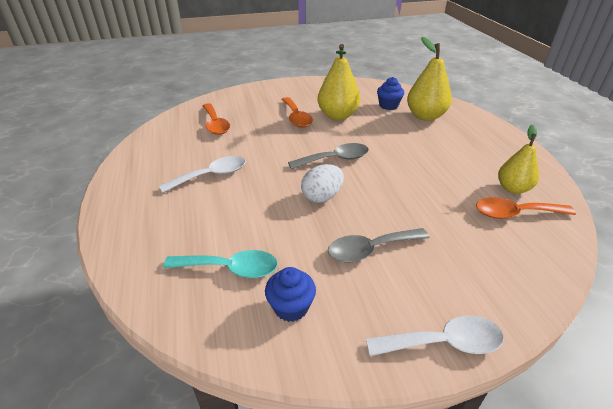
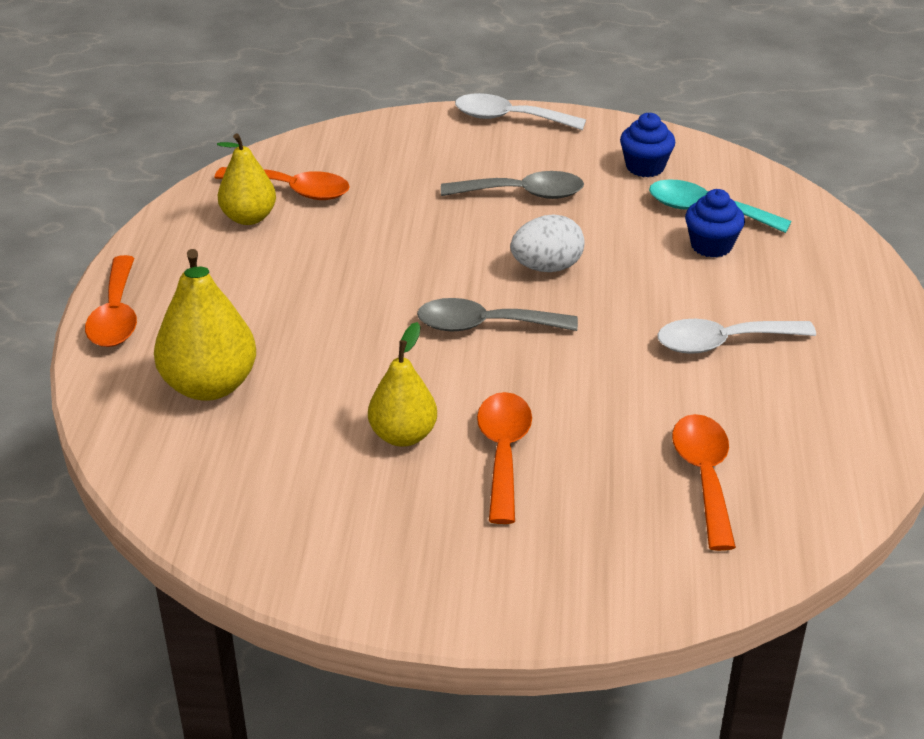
camera: 160 degrees left, 0 degrees up
(337, 116) = (403, 435): yellow pear -> yellow pear, size x0.67
(388, 106) = (256, 439): blue cupcake -> blue cupcake (711, 246)
(497, 131) = (116, 315): none -> orange spoon

